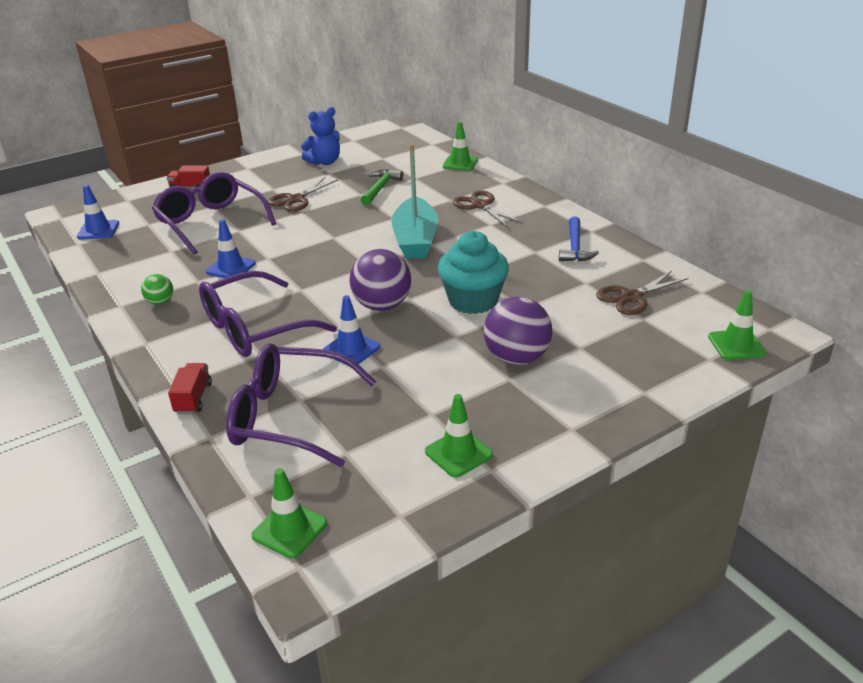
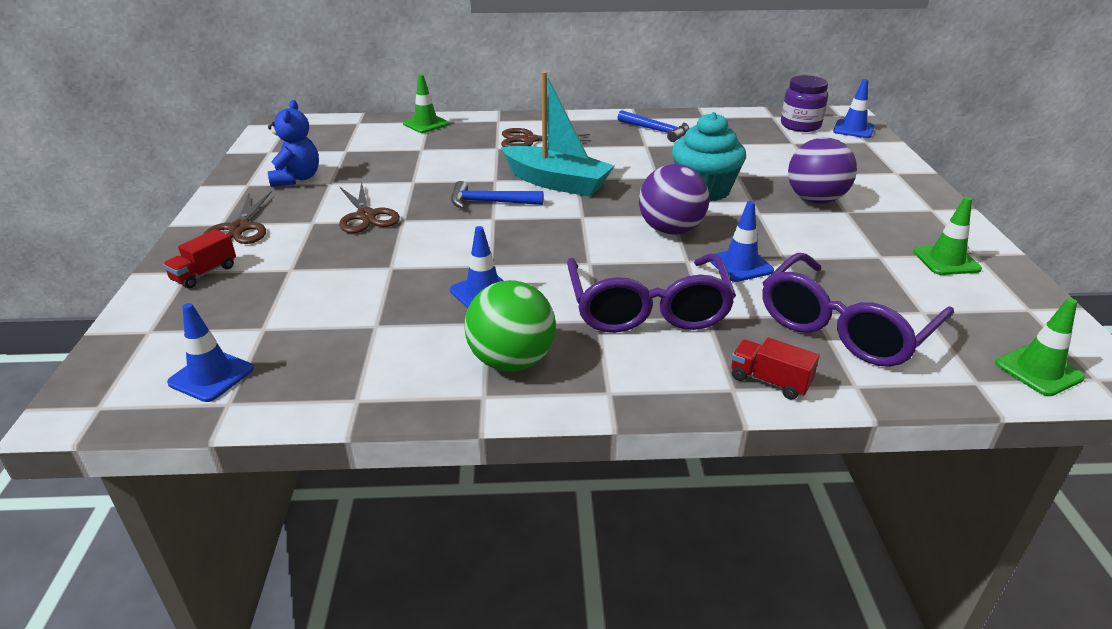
camera: 60 degrees left, 0 degrees up
(160, 302) = (511, 361): green ball -> green ball, size x1.95
(211, 223) = (339, 280): purple glasses -> none
(356, 228) = (490, 202): none -> blue hammer
(380, 188) = (416, 169): green hammer -> none
(631, 297) = (758, 137): brown scissors -> brown scissors (240, 228)
(699, 312) = (800, 125): none -> purple jar
(736, 345) = (853, 129): green traffic cone -> blue traffic cone

